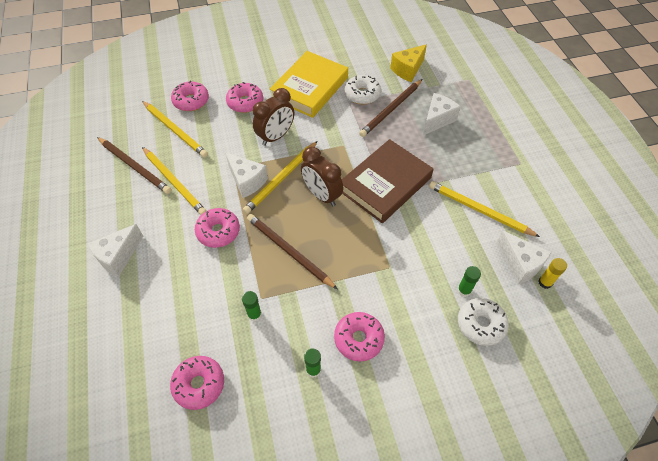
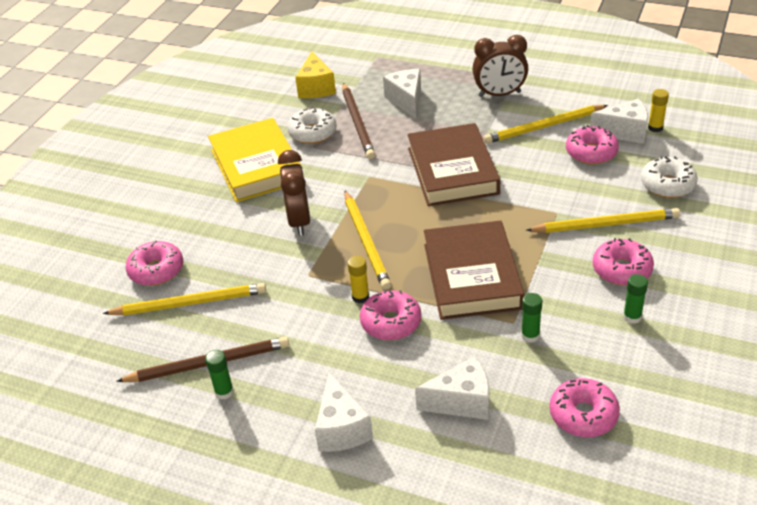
camera: 50 degrees left, 15 degrees down
(174, 182) = (276, 334): yellow pencil -> yellow pencil (605, 224)
(230, 204) = (360, 297): none -> yellow glue stick
(245, 102) = (216, 225): pink donut -> pink donut (591, 152)
(247, 181) = (341, 271): white cheese -> white cheese (462, 402)
(289, 251) = (472, 276): brown pencil -> brown book
(322, 195) = (421, 221): brown clock -> brown clock (499, 94)
(464, 290) = (624, 178): green glue stick -> green glue stick (224, 392)

